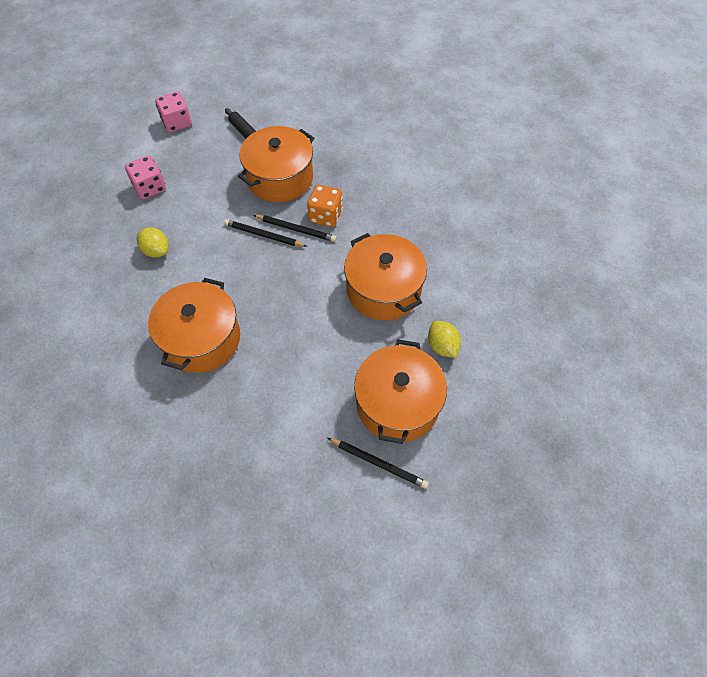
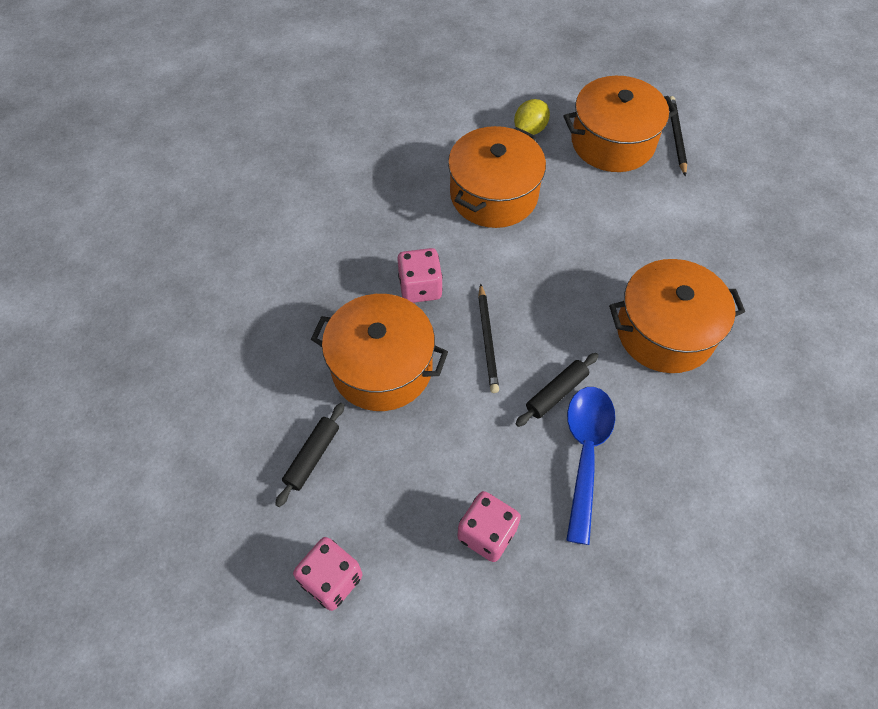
camera: 115 degrees left, 0 degrees up
(156, 251) = (585, 453): yellow lemon -> blue spoon
(203, 254) = (556, 393): none -> black rolling pin
(296, 229) = (458, 309): black pencil -> none
(325, 216) = (420, 287): orange dice -> pink dice

